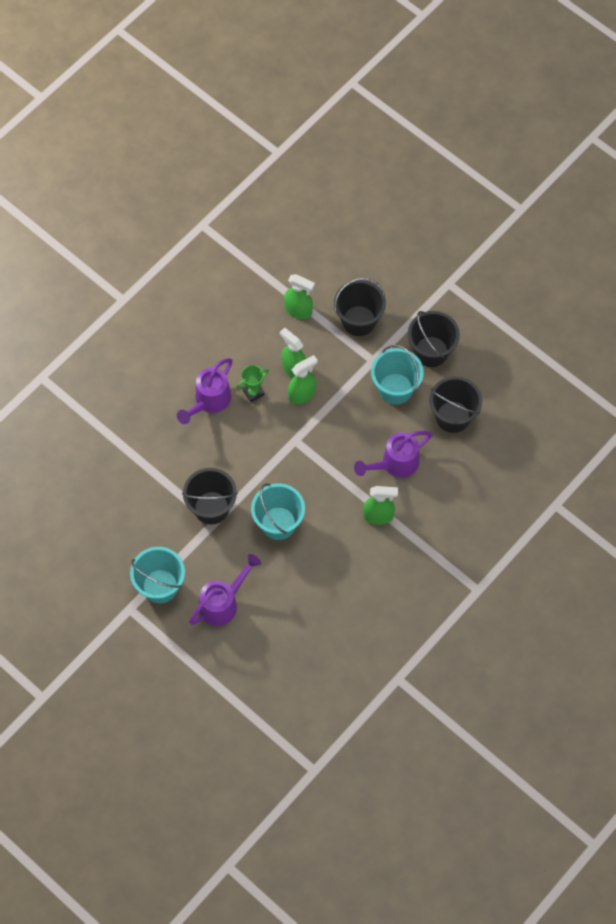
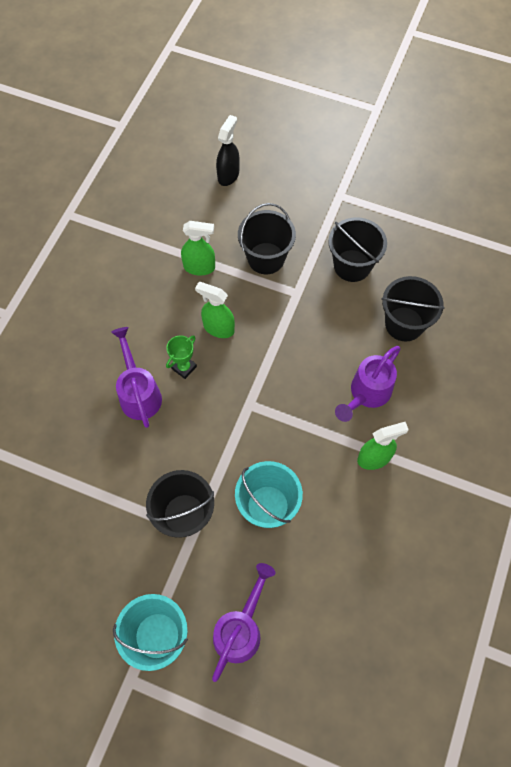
camera: 20 degrees left, 0 degrees up
(209, 401) = (139, 393): purple watering can -> purple watering can turned 150 degrees clockwise
(302, 394) = (237, 352): green spray bottle -> none
(356, 232) = (228, 175): none -> black spray bottle
(395, 389) = (332, 314): turquoise bucket -> none

